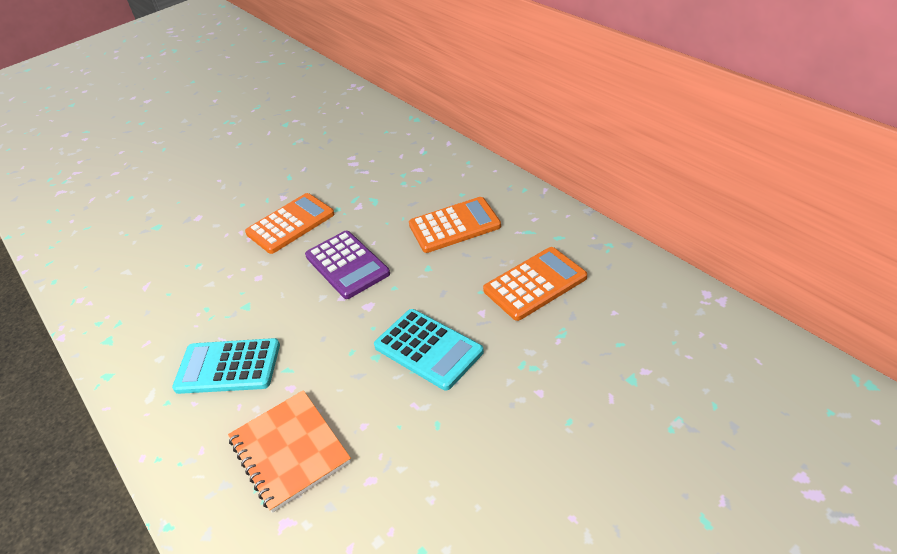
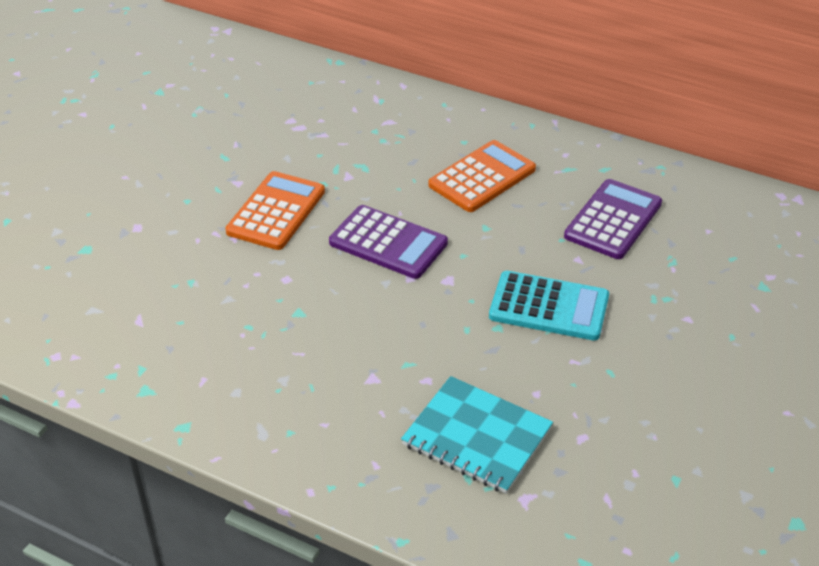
camera: 30 degrees left, 0 degrees up
(228, 367) = (334, 378): turquoise calculator -> none
(289, 451) = (476, 437): orange notebook -> turquoise notebook
(535, 284) = (613, 220): orange calculator -> purple calculator

